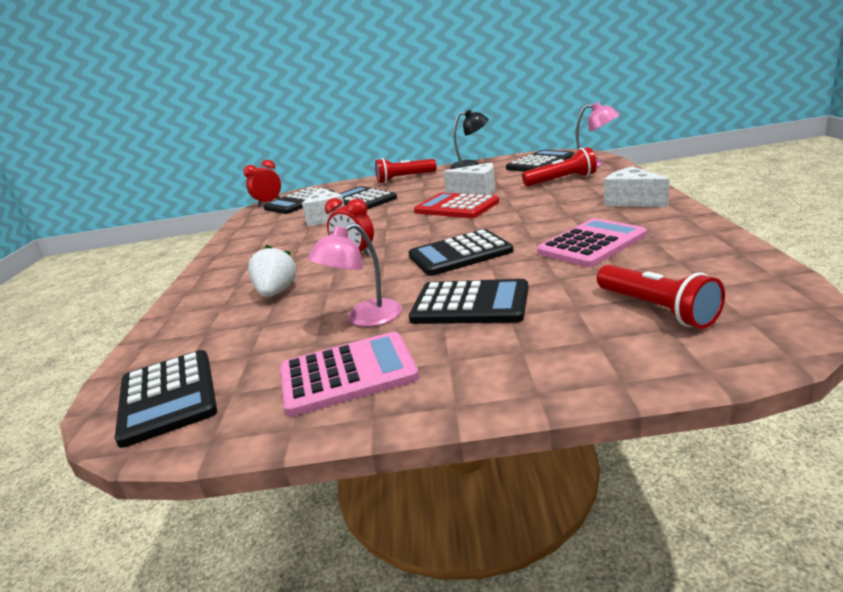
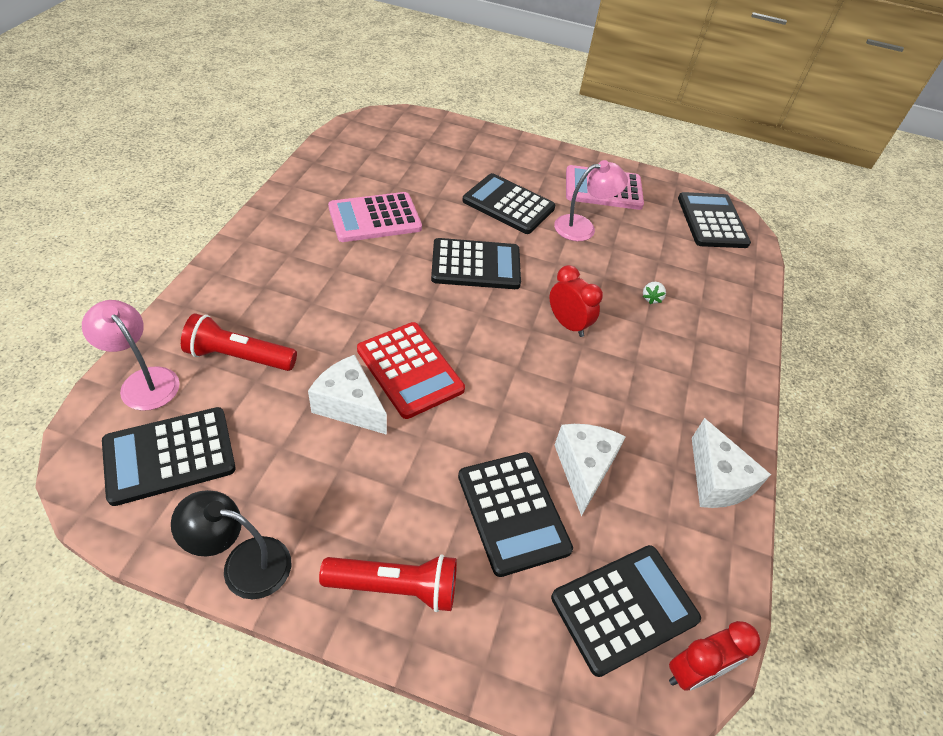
camera: 170 degrees left, 25 degrees up
(276, 292) = (651, 298): white strawberry -> white strawberry, size x0.51
(632, 201) = (262, 257): white cheese -> white cheese (716, 480)
(657, 309) = (418, 151): red flashlight -> none

